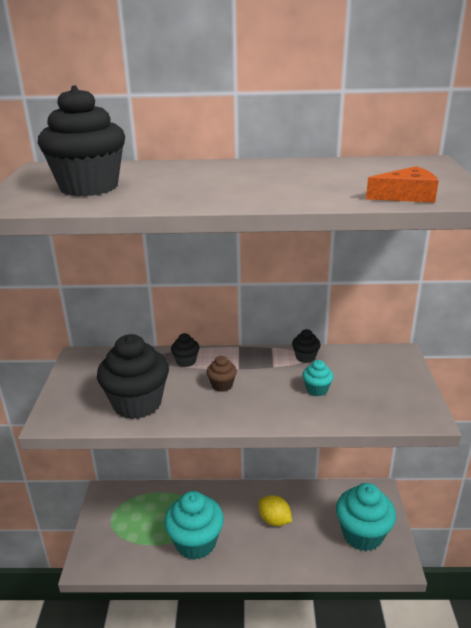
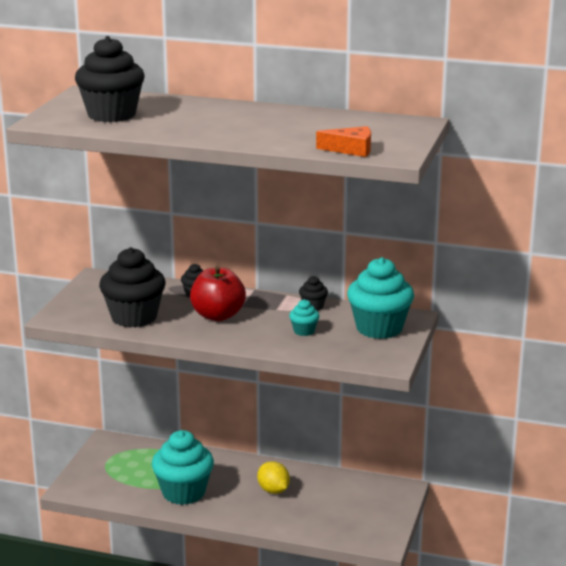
camera: 15 degrees right, 5 degrees down
(222, 385) = (218, 316): brown cupcake -> red apple
(362, 534) = (359, 516): turquoise cupcake -> turquoise cupcake (379, 328)

